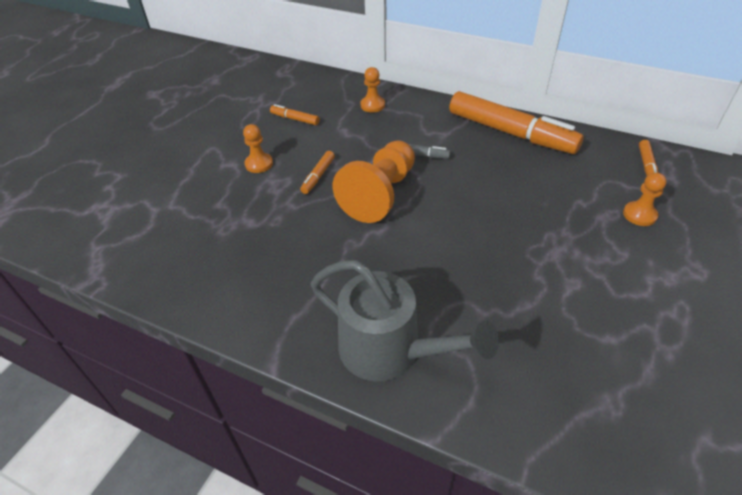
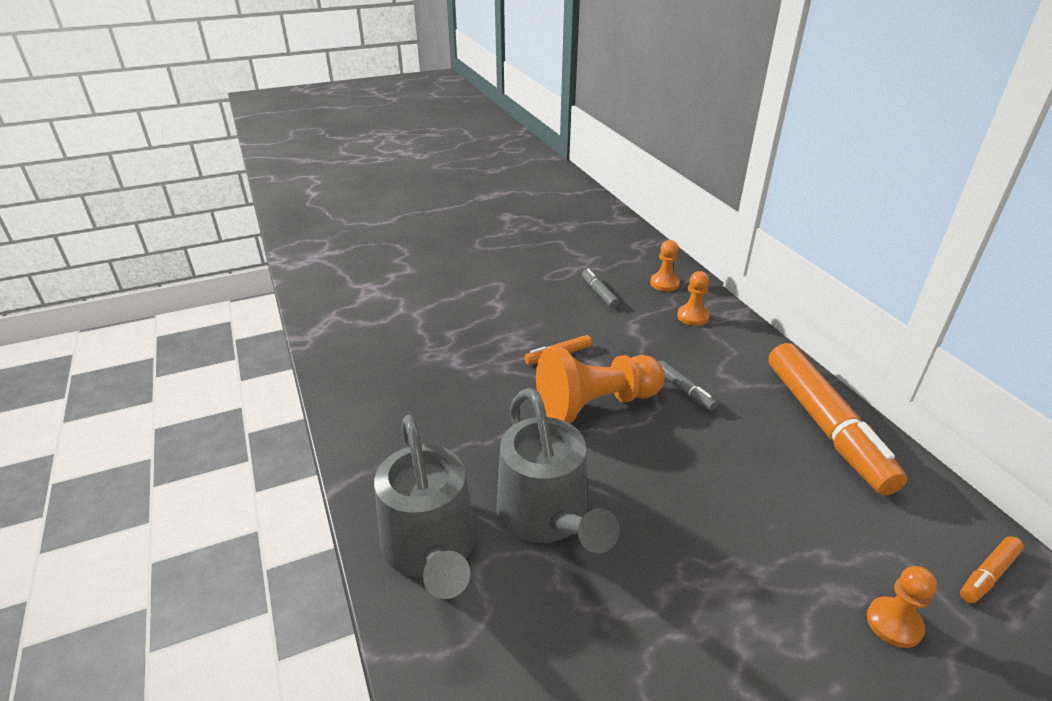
camera: 40 degrees right, 10 degrees down
(259, 164) = (520, 316): orange pawn -> orange pawn (664, 283)
(295, 119) = (599, 293): orange marker -> grey marker
(433, 280) = (547, 516): none -> grey watering can

